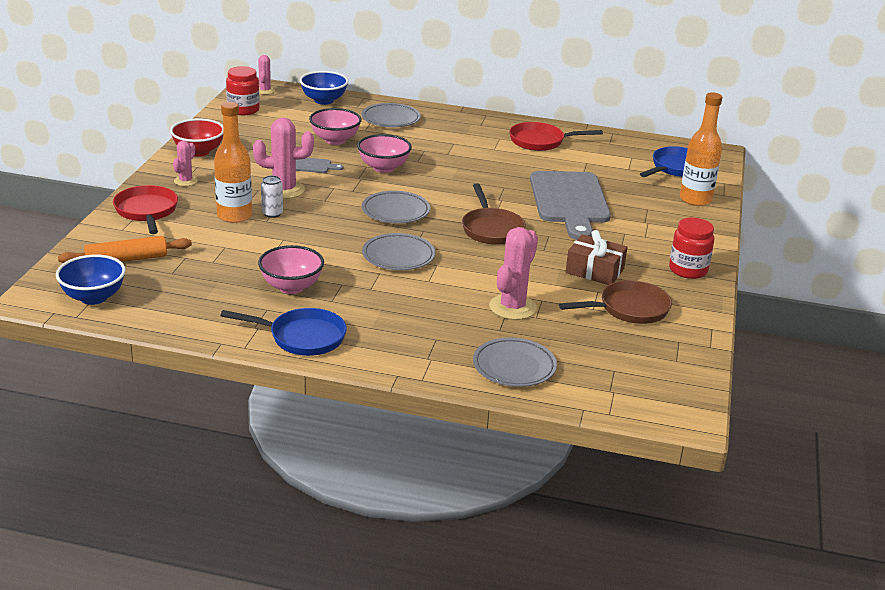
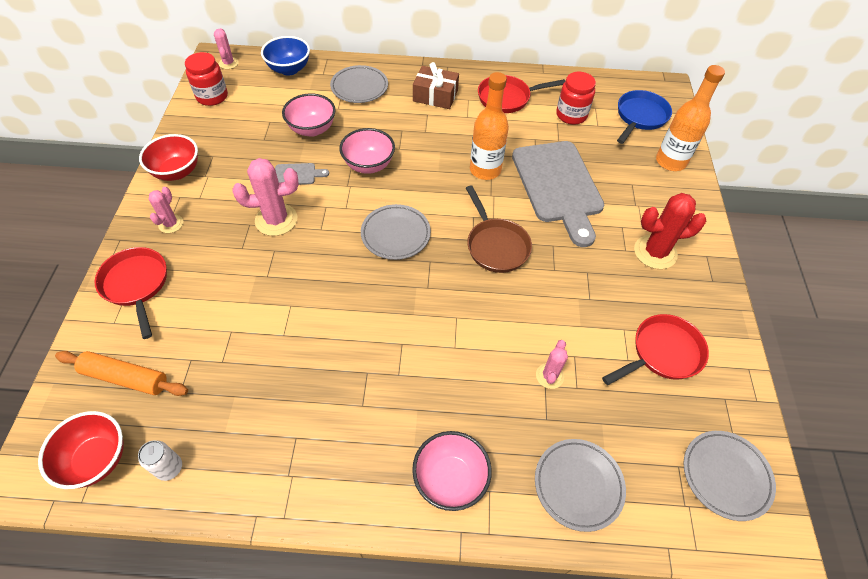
camera: 10 degrees left, 25 degrees up
(93, 297) = (97, 459): blue bowl -> red bowl
(126, 259) = (126, 377): orange rolling pin -> orange rolling pin turned 45 degrees clockwise
(234, 216) = (232, 274): orange bottle -> orange bottle (485, 170)
(272, 213) = (271, 263): white can -> white can (169, 468)
(291, 287) = (315, 390): pink bowl -> pink bowl (450, 479)
(302, 337) = (344, 483): blue pan -> none
(398, 256) = (415, 310): grey plate -> grey plate (725, 476)
(512, 307) = (549, 376): pink cactus -> pink cactus, size x0.57
(594, 271) = (612, 295): brown gift -> brown gift (435, 96)
(629, 309) = (662, 353): brown pan -> red pan
(651, 252) = (655, 252): none -> red cactus
(688, 270) = (697, 275): red jar -> red jar (571, 115)

